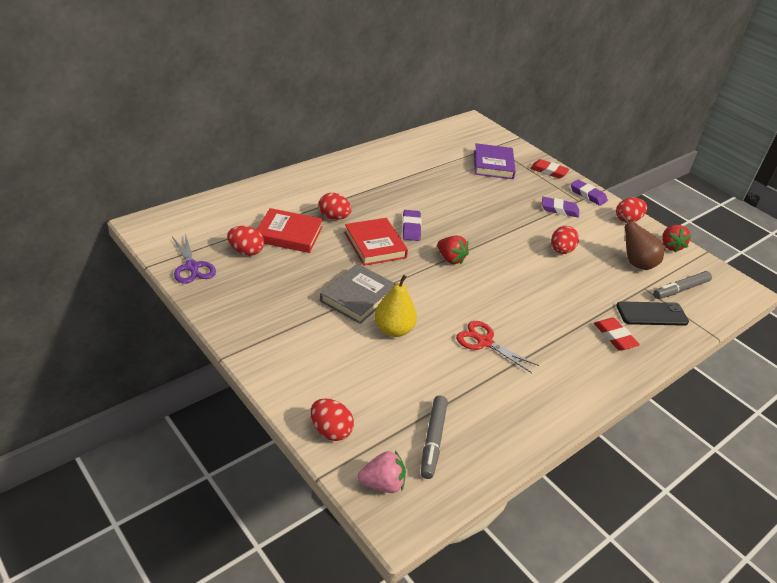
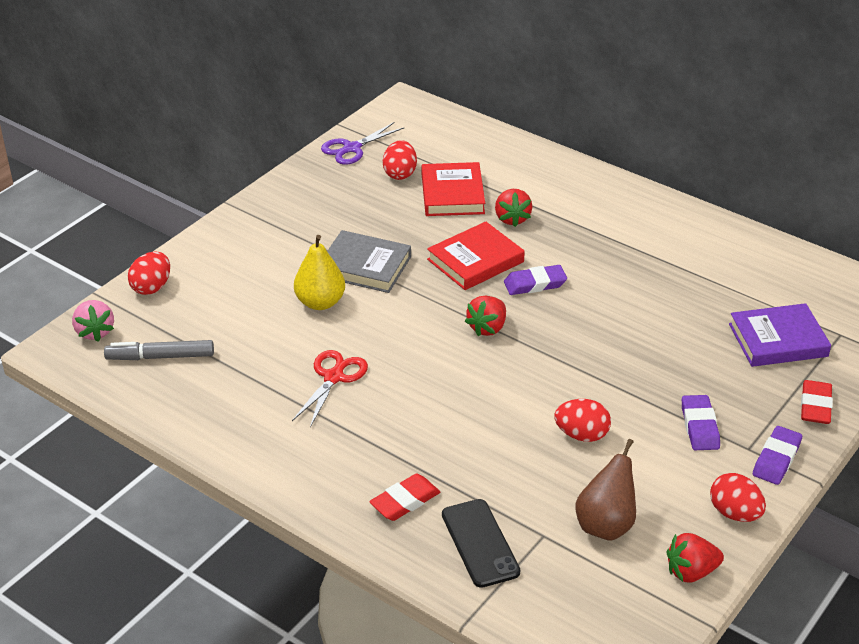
camera: 80 degrees right, 0 degrees up
(334, 217) = (512, 218): red egg -> red strawberry
(680, 289) = (566, 581): grey marker -> none

